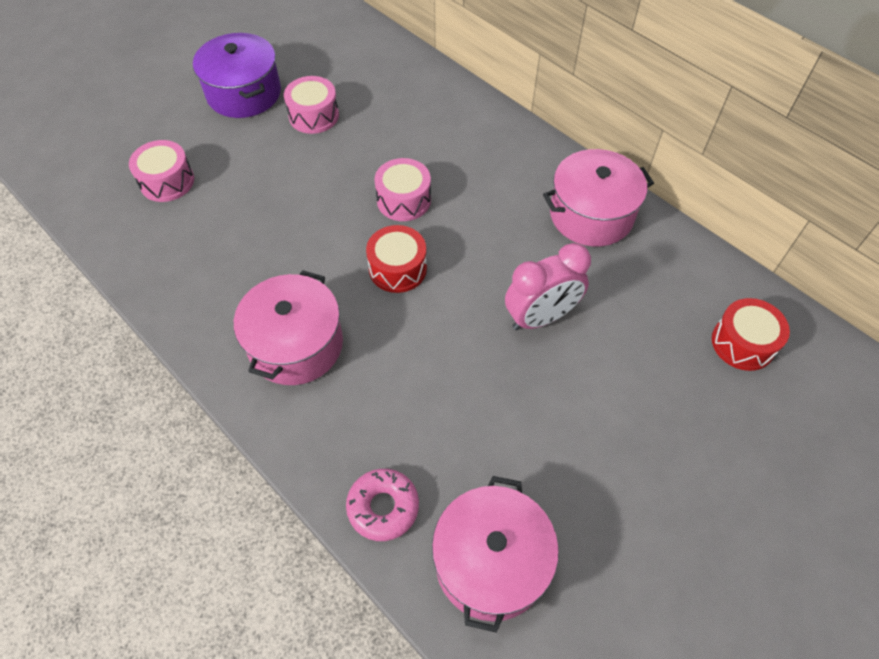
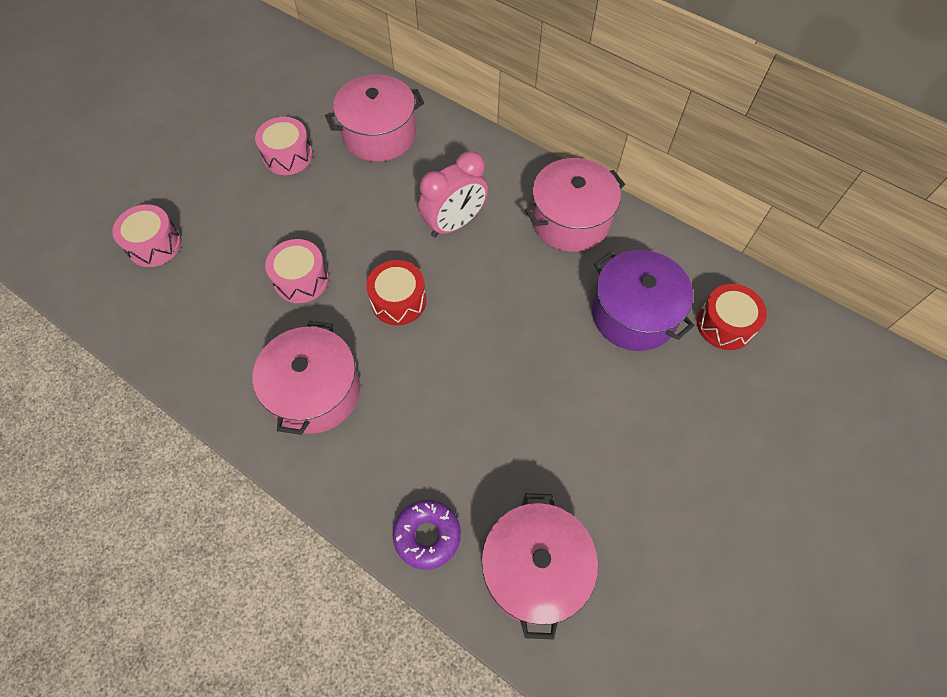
camera: 10 degrees left, 5 degrees up
(244, 93) = (213, 141): purple pot -> purple pot (634, 314)
(383, 507) = (427, 535): pink donut -> purple donut
(403, 200) = (391, 231): pink drum -> pink drum (301, 279)
(408, 107) = (379, 135): none -> pink pot
(541, 317) = (540, 328): pink clock -> pink clock (454, 224)

